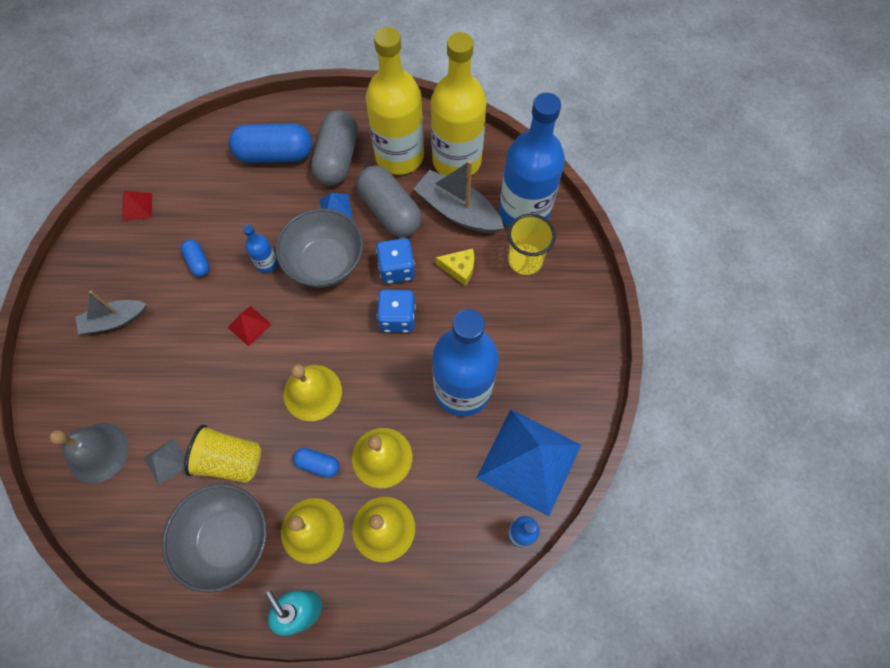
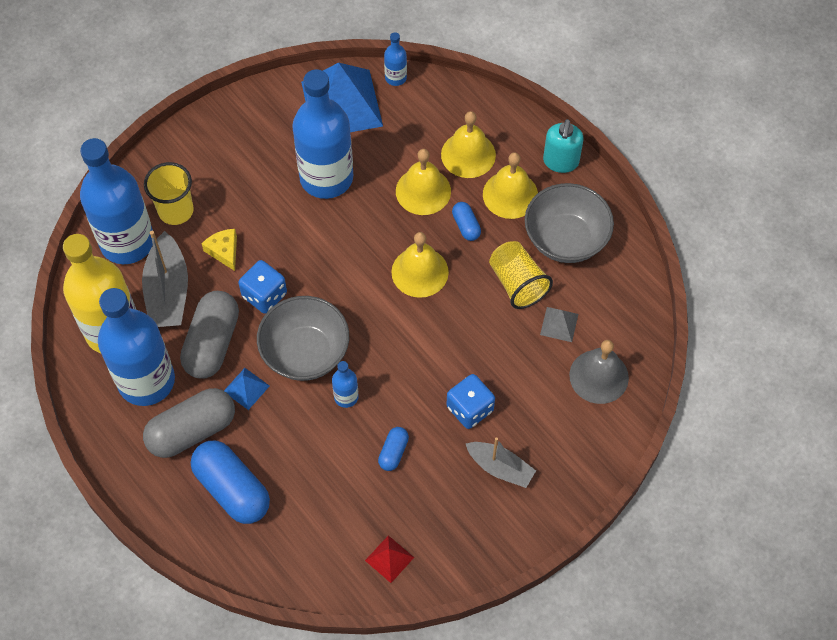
camera: 130 degrees left, 5 degrees down
(249, 325) = (410, 361): red pyramid -> none
(397, 318) = (307, 262): blue dice -> blue dice (470, 409)
(399, 156) = (146, 381): yellow bottle -> blue bottle

